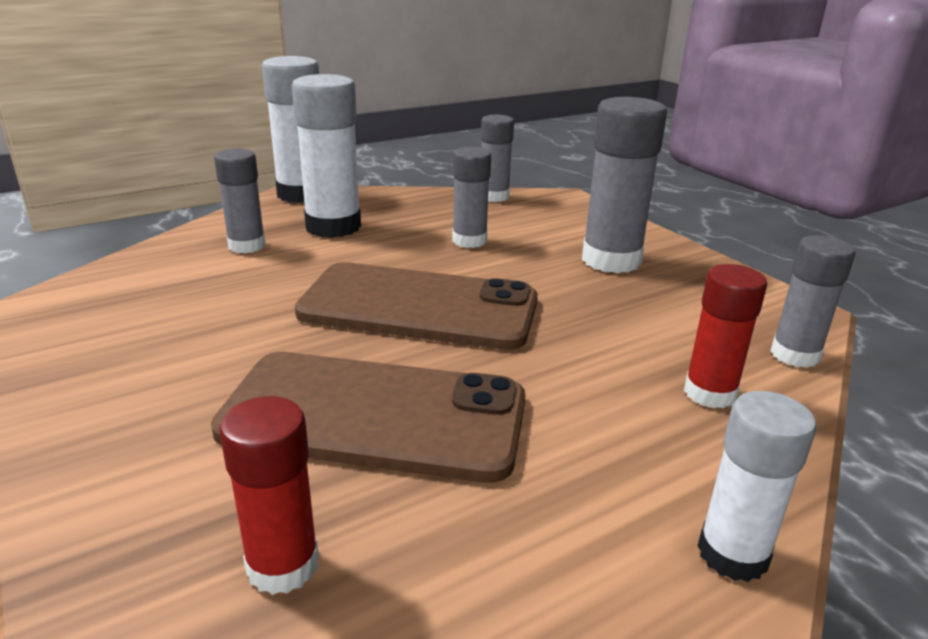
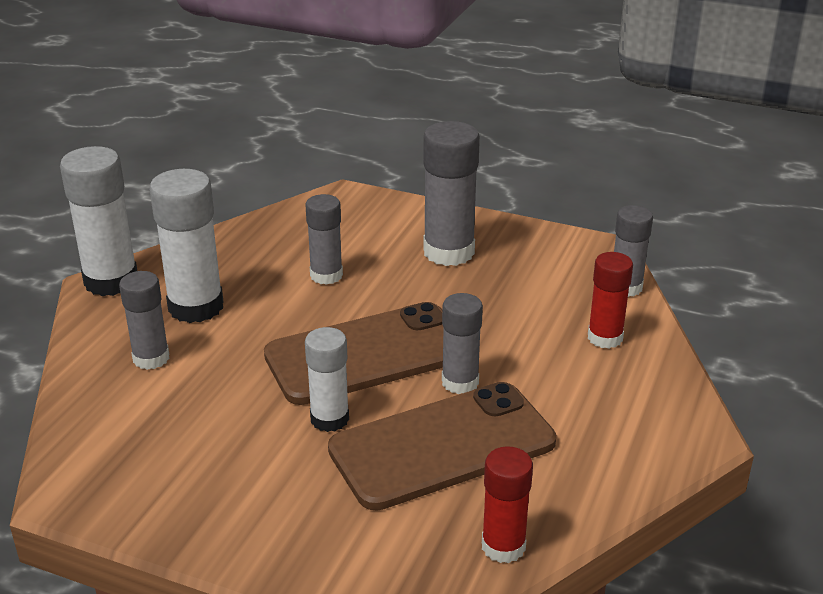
camera: 35 degrees left, 5 degrees up
(494, 196) = (287, 217): grey glue stick -> grey glue stick (460, 382)
(732, 554) = (691, 427): white glue stick -> white glue stick (329, 419)

